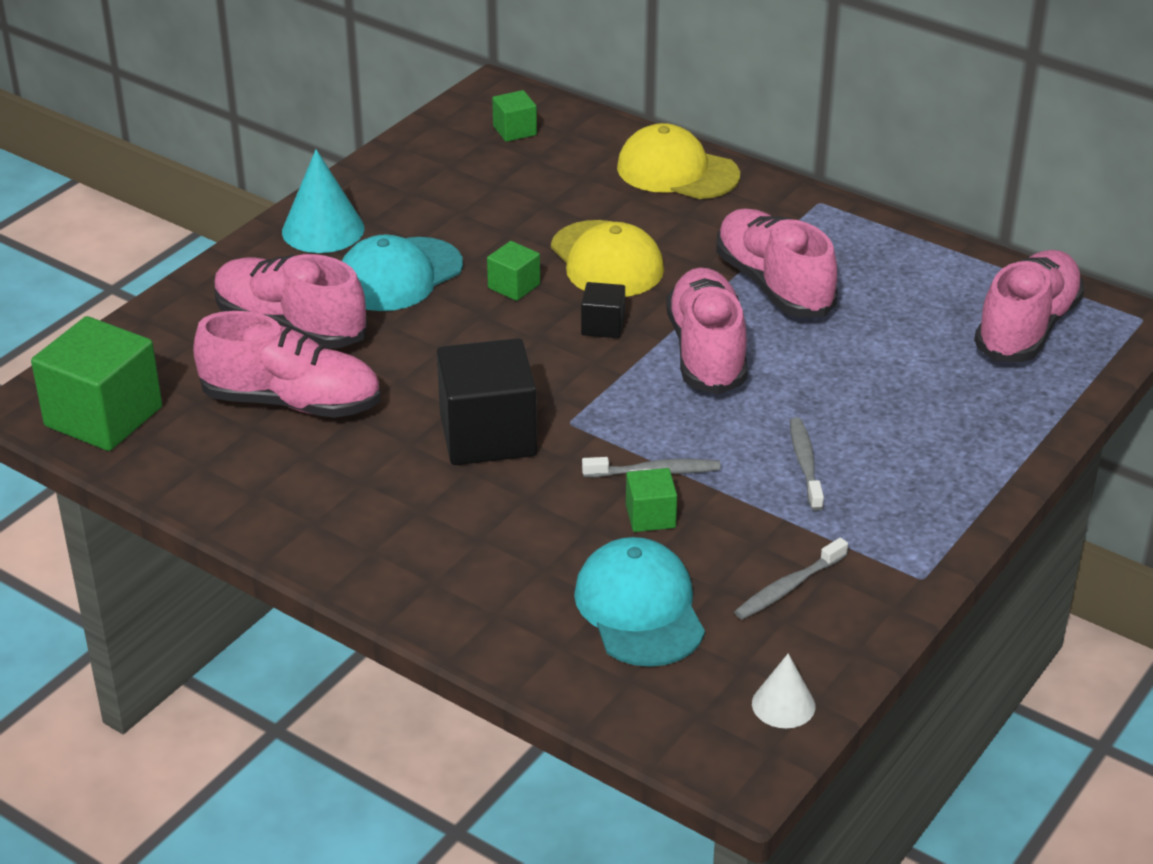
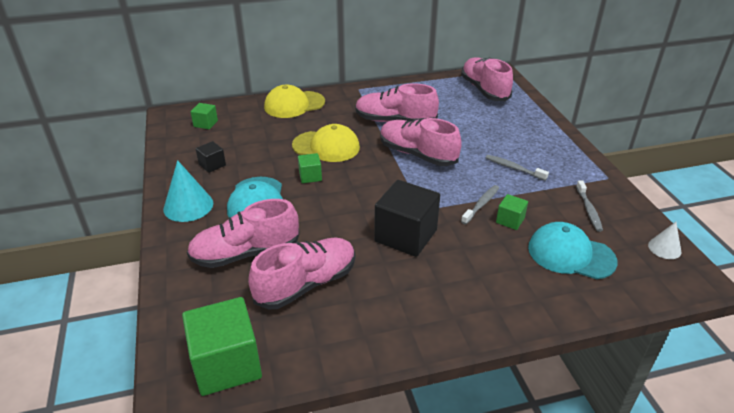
camera: 50 degrees left, 0 degrees up
(603, 326) = (368, 169): black cube -> black cube (212, 165)

